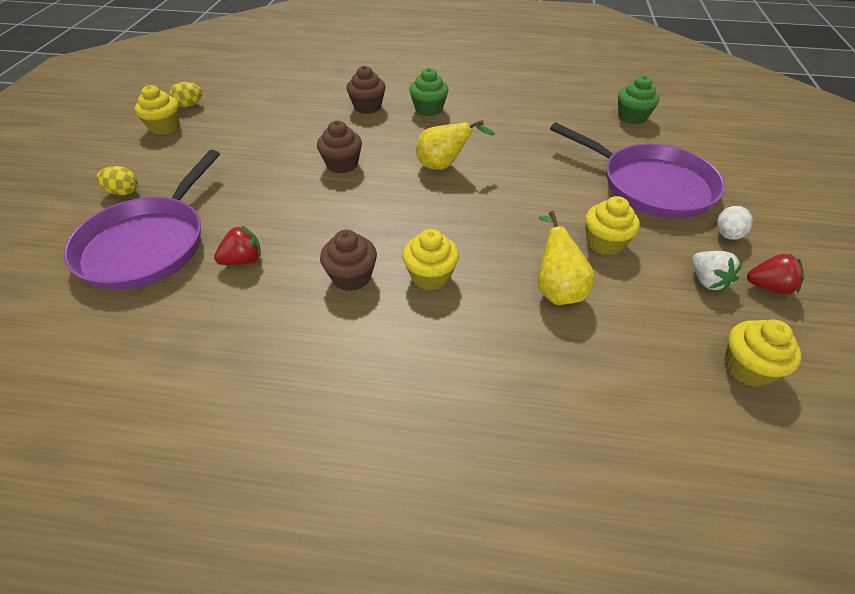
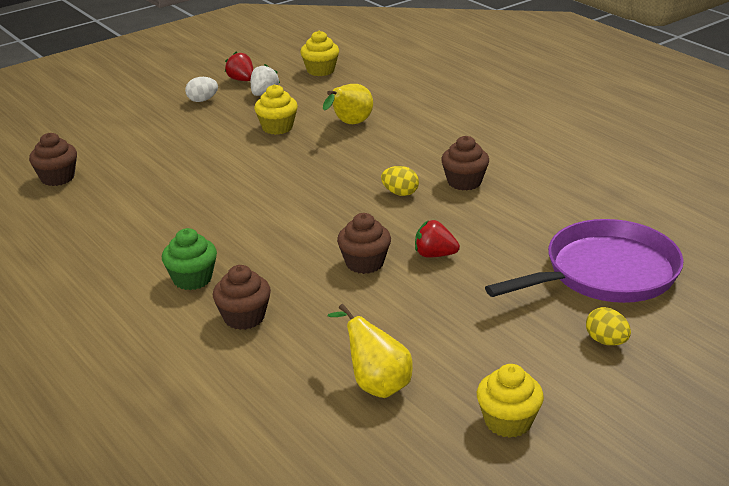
camera: 135 degrees left, 15 degrees down
(189, 105) = (446, 450): yellow egg -> yellow egg (400, 193)
(243, 260) = (532, 225): red strawberry -> red strawberry (434, 255)
(430, 276) = (412, 160): yellow cupcake -> none
(444, 166) = (283, 218): yellow pear -> yellow pear (376, 384)
(632, 117) = (57, 178): green cupcake -> brown cupcake
(651, 186) = (176, 136): purple pan -> none

